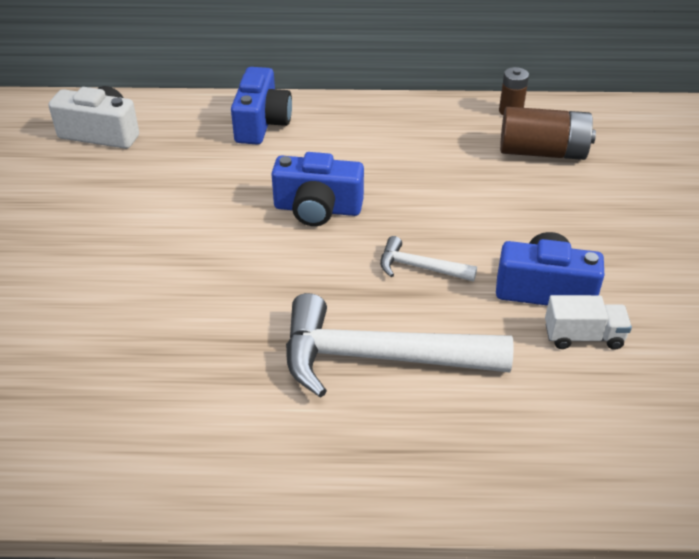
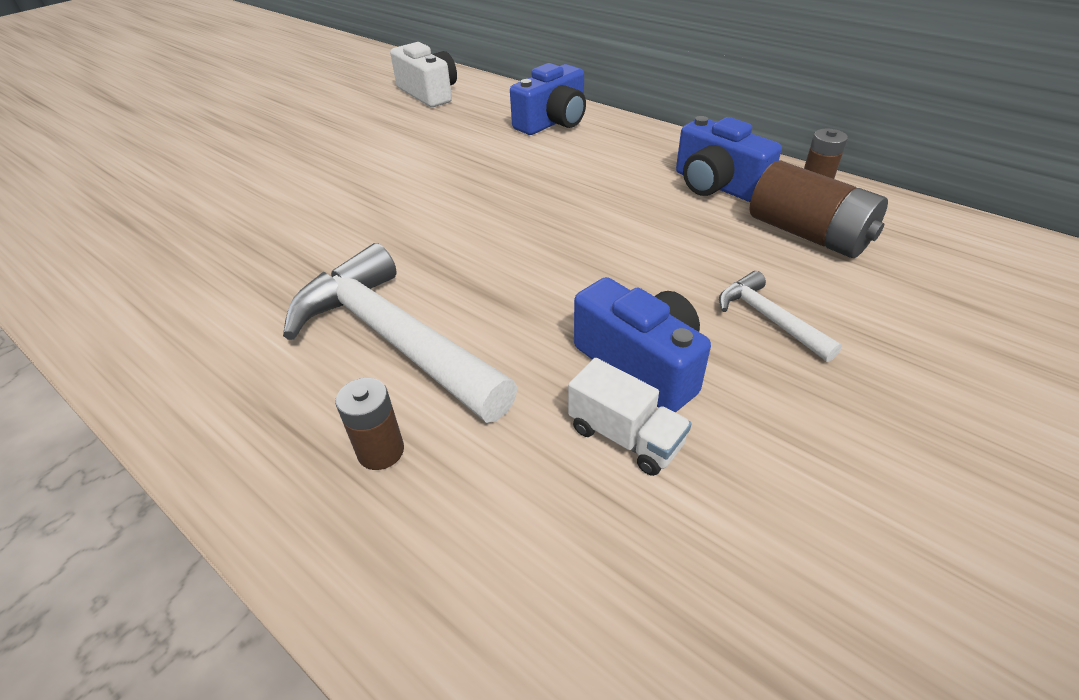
camera: 40 degrees right, 0 degrees up
(317, 209) = (511, 197): blue camera -> blue camera (717, 185)
(420, 267) = (537, 281): white hammer -> white hammer (769, 319)
(467, 427) = (381, 451): none -> brown battery

